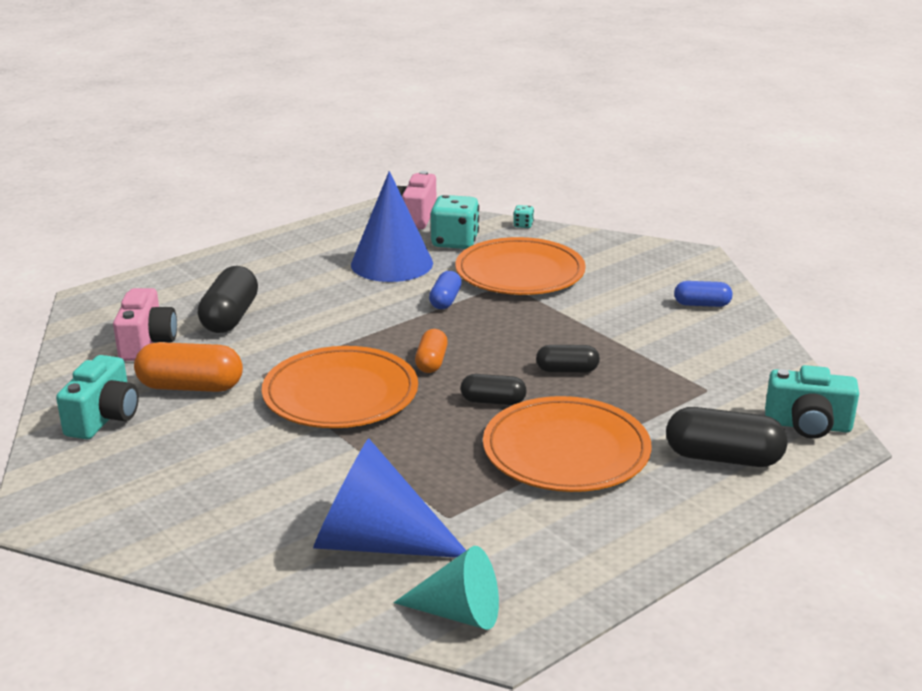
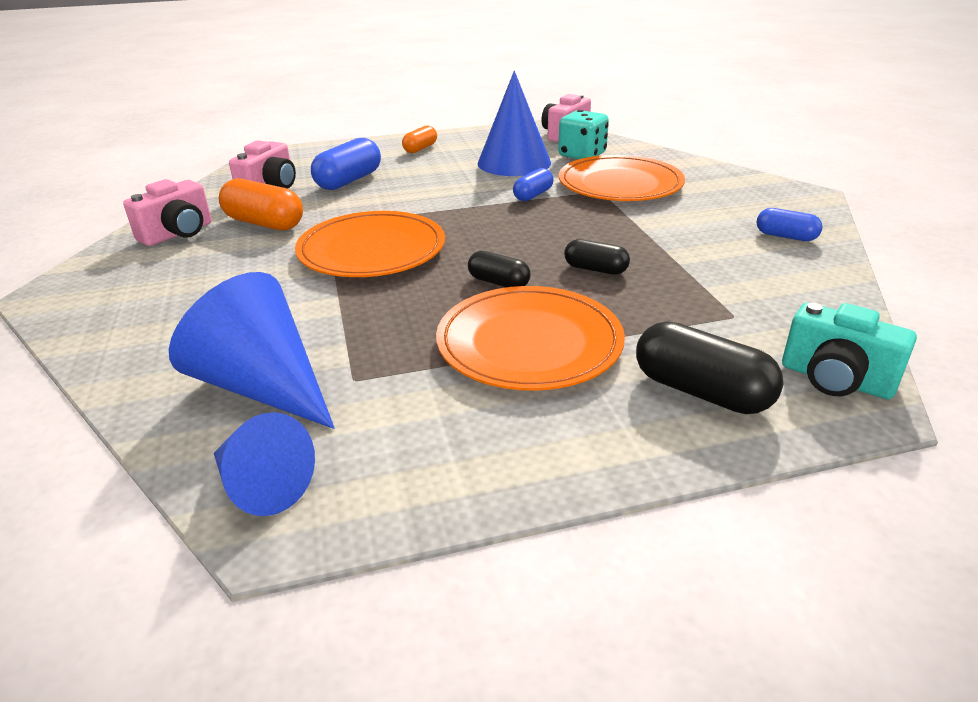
camera: 25 degrees right, 5 degrees up
(104, 418) = (178, 233): turquoise camera -> pink camera
(230, 317) = (349, 181): black capsule -> blue capsule
(431, 362) = (474, 240): orange capsule -> orange capsule (420, 149)
(459, 613) = (262, 485): turquoise cone -> blue cone
(523, 225) = (654, 151): turquoise dice -> none

